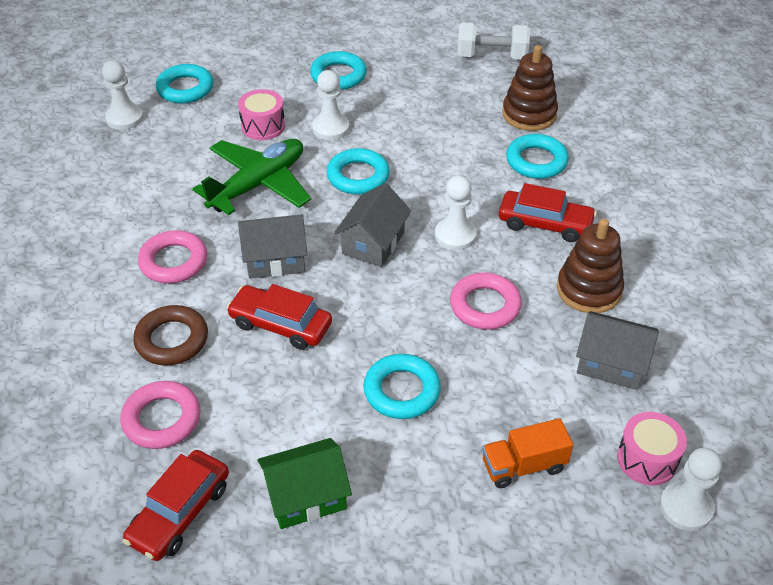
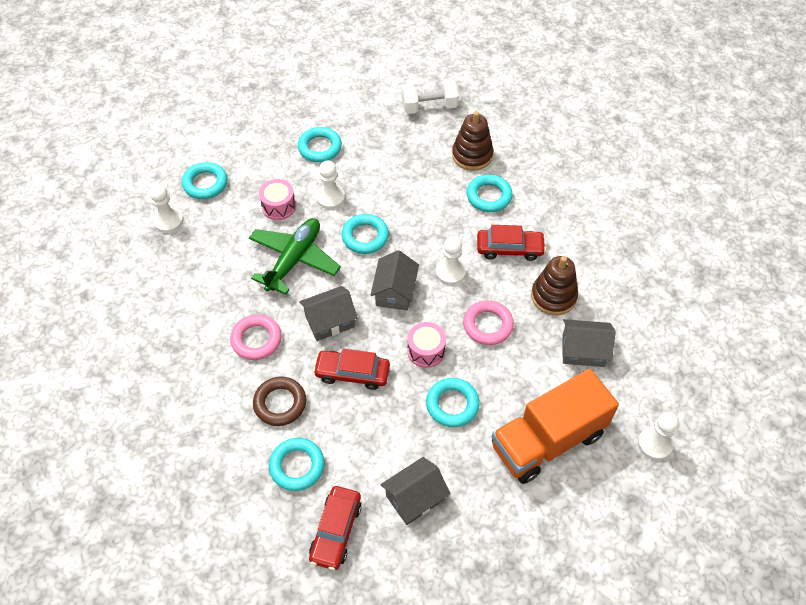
camera: 15 degrees left, 10 degrees up
(162, 419) = (297, 466): pink ring -> turquoise ring
(306, 496) = (415, 497): green house -> grey house
(523, 466) = (547, 440): orange truck -> orange truck, size x2.10
(647, 459) = (623, 416): pink drum -> pink drum (426, 351)

